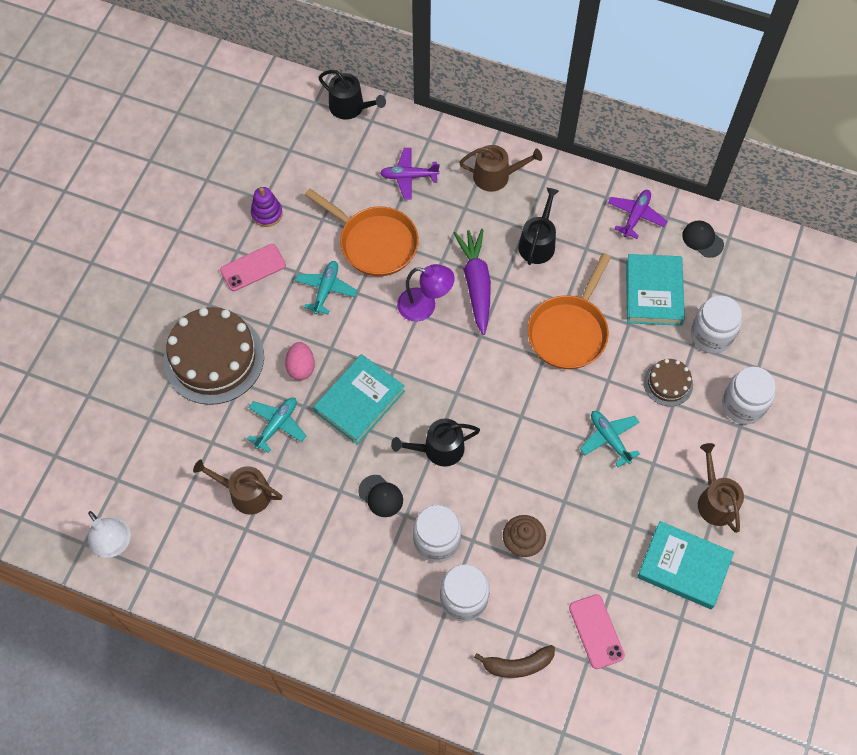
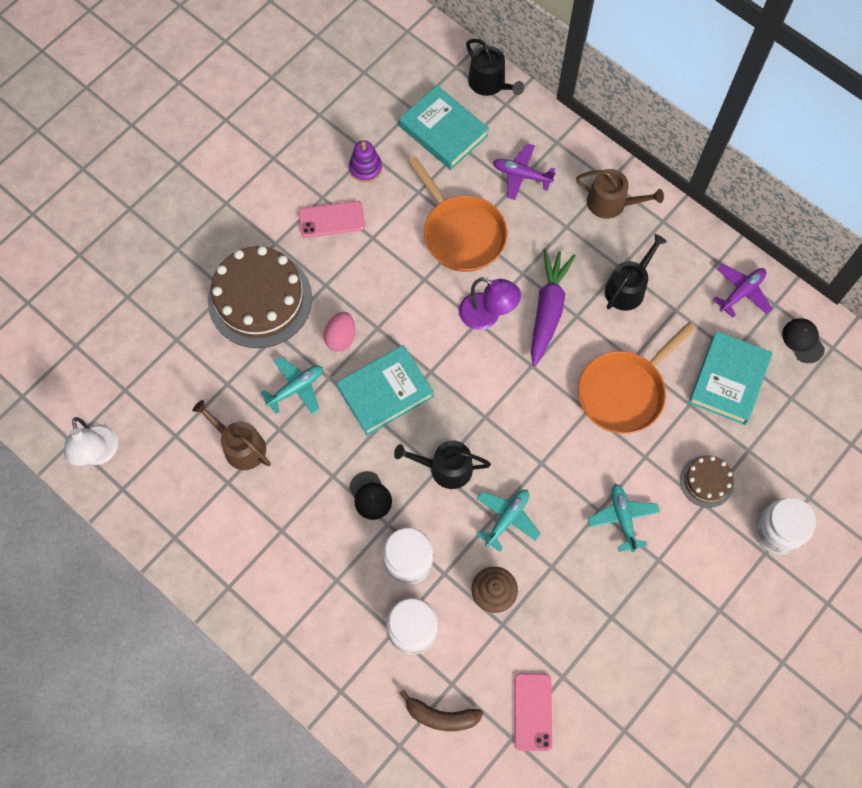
camera: 20 degrees right, 5 degrees up
(326, 290) = (395, 266): turquoise plane -> turquoise plane (507, 518)
(683, 567) = (648, 678): turquoise book -> turquoise book (443, 131)
(711, 335) = (772, 446): white jar -> none
(715, 501) = (708, 621): brown watering can -> none

